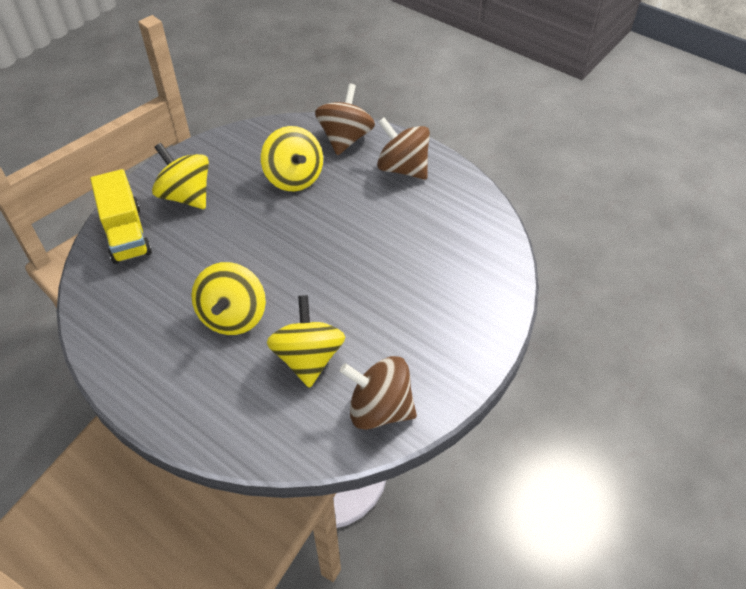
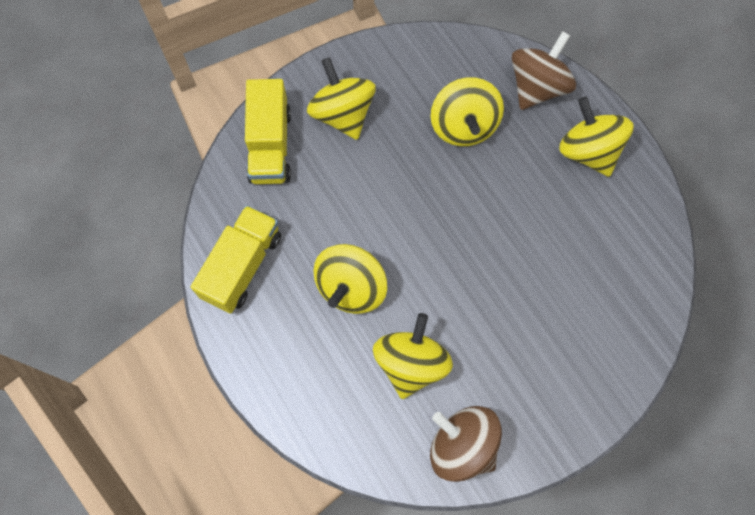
camera: 20 degrees right, 20 degrees up
(123, 330) = (242, 266): none -> yellow truck
(403, 168) = (588, 151): brown spinning top -> yellow spinning top

